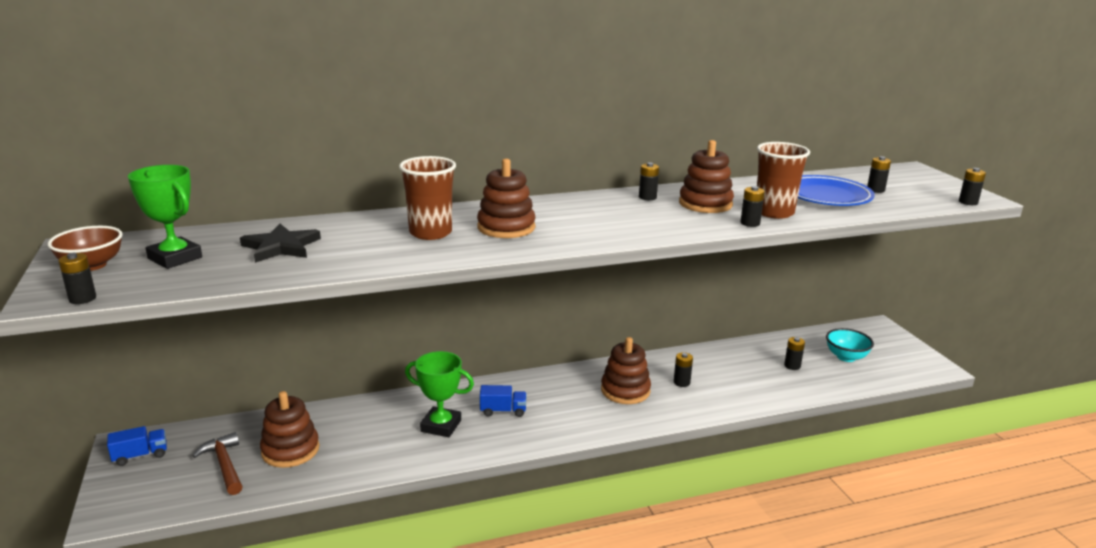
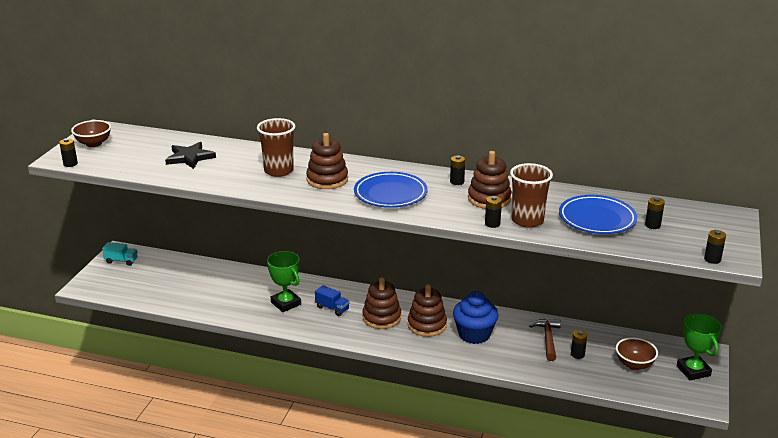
camera: 35 degrees right, 5 degrees up
(140, 455) = (121, 261): blue truck -> turquoise truck
(175, 258) = (133, 150): green trophy -> green trophy (693, 371)
(224, 465) = (154, 282): brown hammer -> brown hammer (547, 339)
(290, 450) = (193, 286): brown stacking toy -> brown stacking toy (381, 318)
(601, 223) = (390, 194): none -> blue plate
(681, 382) = (474, 334): black battery -> blue cupcake
(846, 357) = (634, 365): turquoise bowl -> brown bowl

